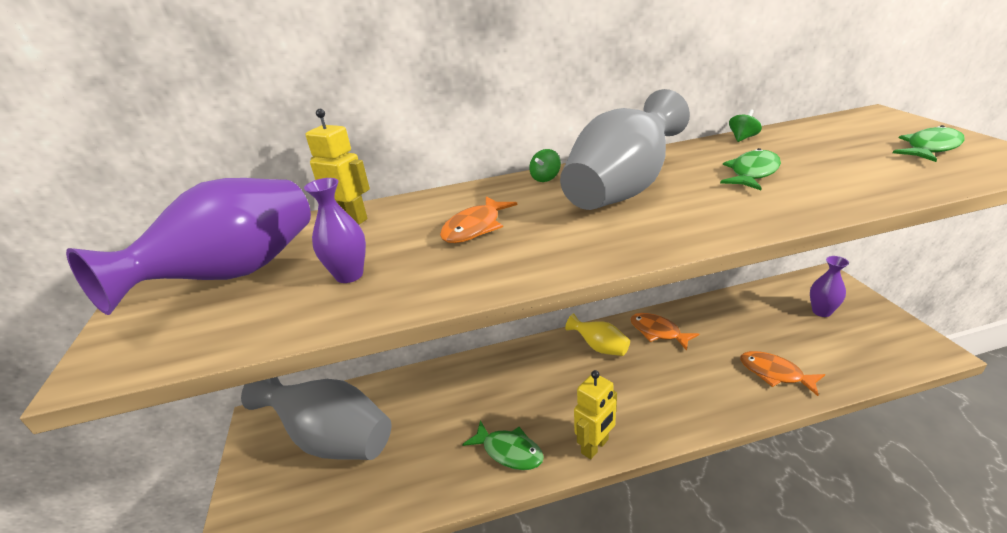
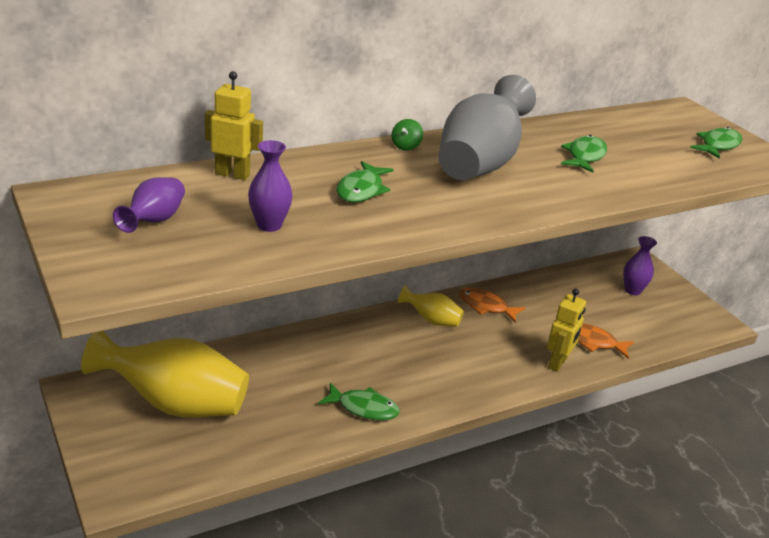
camera: 20 degrees left, 0 degrees up
(235, 275) = (154, 221): purple vase -> purple vase, size x0.49
(332, 439) = (175, 404): grey vase -> yellow vase
(475, 228) = (361, 190): orange fish -> green fish
(595, 446) = (443, 402): yellow robot -> yellow robot (557, 363)
(742, 138) = (574, 121): green spinning top -> none

